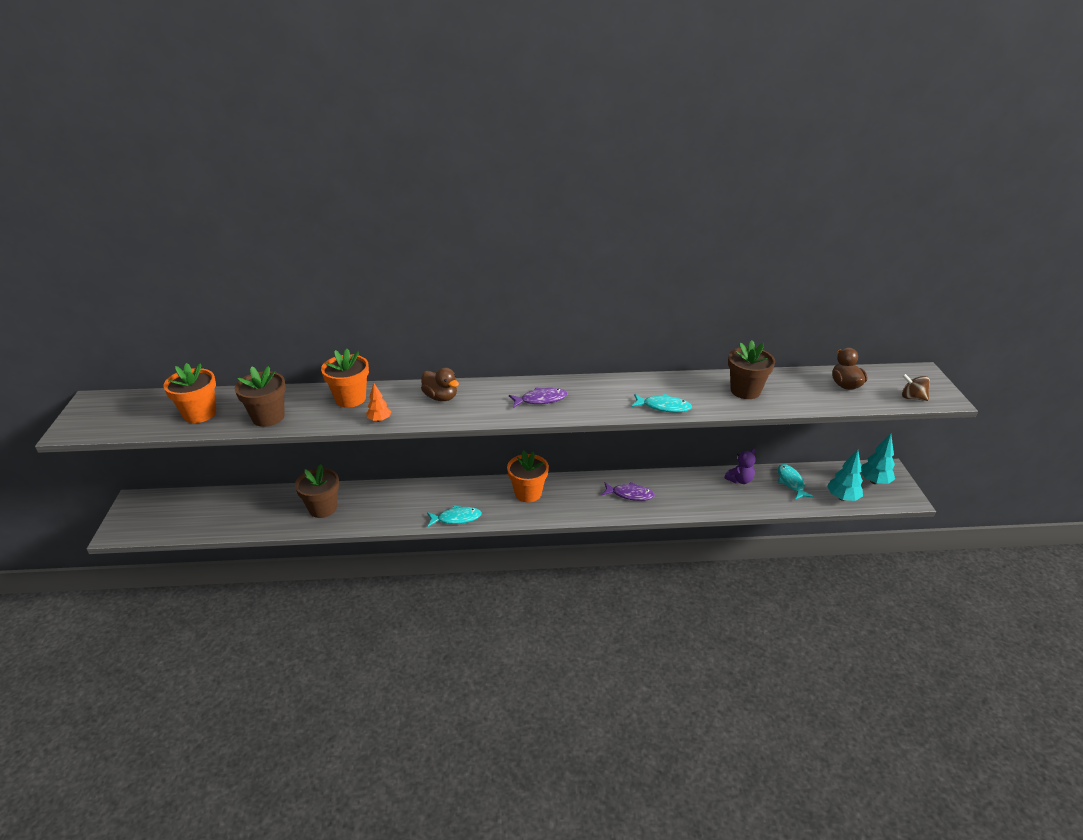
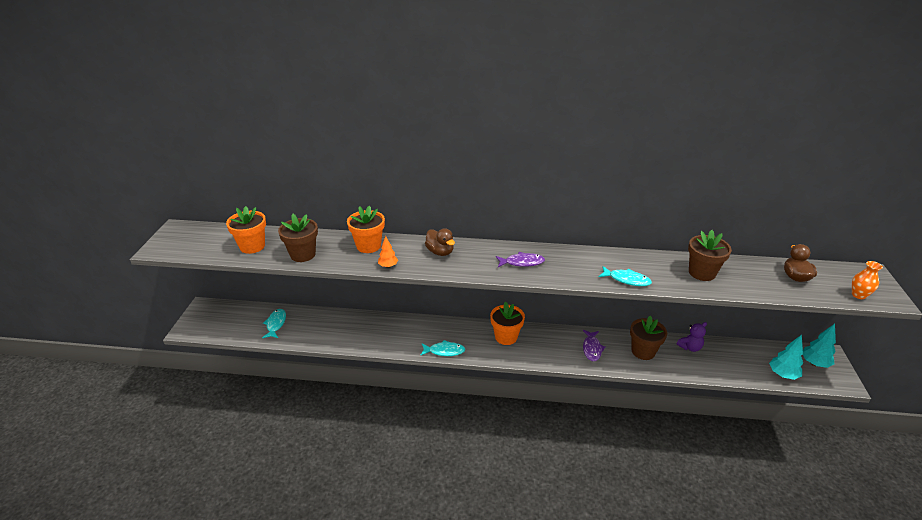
camera: 10 degrees right, 0 degrees up
(323, 508) = (341, 329): brown flower pot -> brown flower pot (643, 351)
(630, 494) = (592, 348): purple fish -> purple fish turned 75 degrees clockwise
(790, 482) = (736, 355): turquoise fish -> turquoise fish (276, 324)
(912, 397) = (858, 295): brown spinning top -> orange vase

